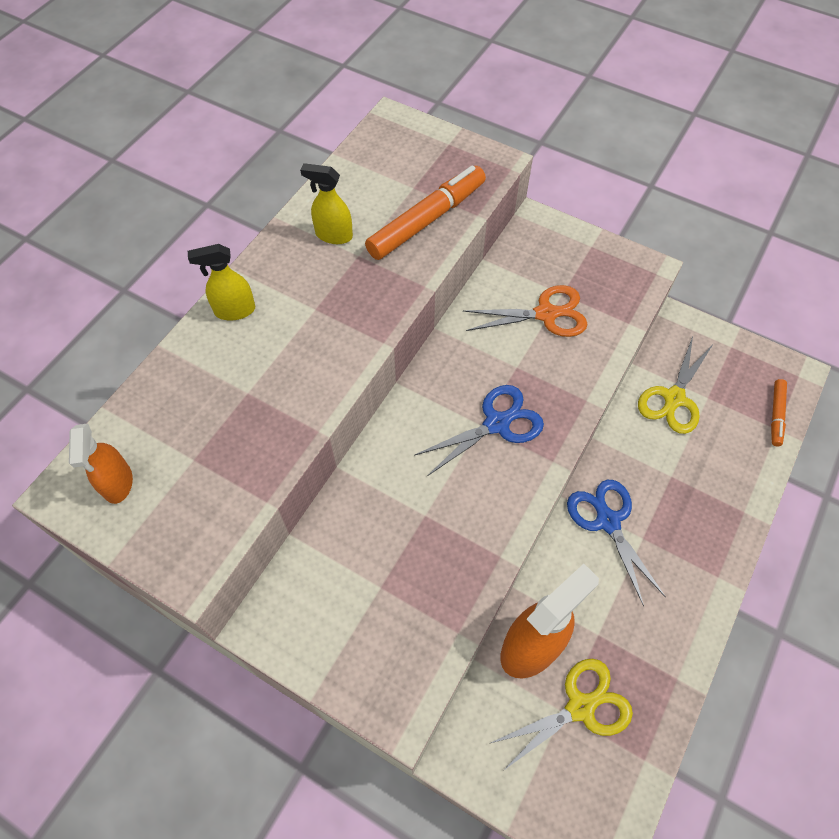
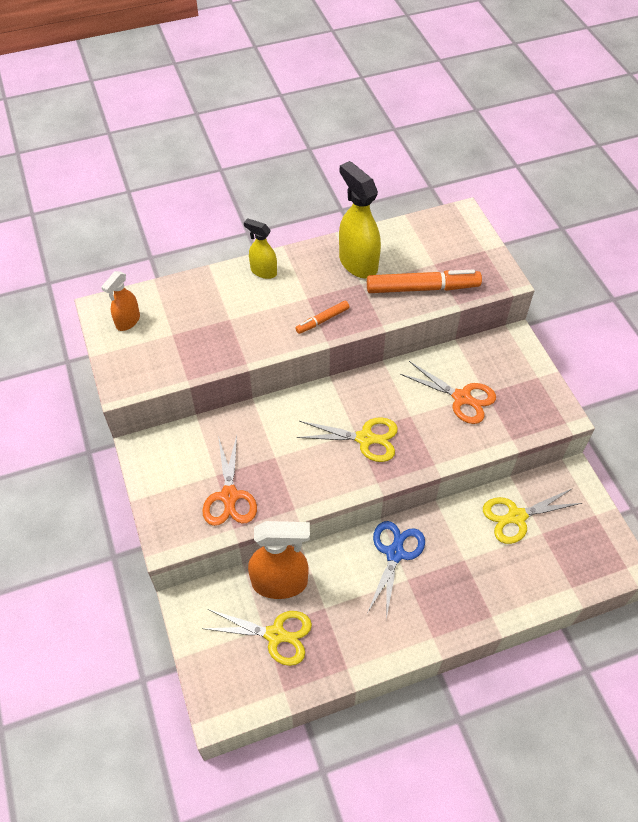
camera: 40 degrees right, 5 degrees down
(333, 235) = (357, 263): yellow spray bottle -> yellow spray bottle, size x1.73
(418, 599) = (229, 496): none -> orange scissors
(496, 424) = (365, 438): blue scissors -> yellow scissors
(776, 415) = (581, 578): orange marker -> orange marker (322, 320)

